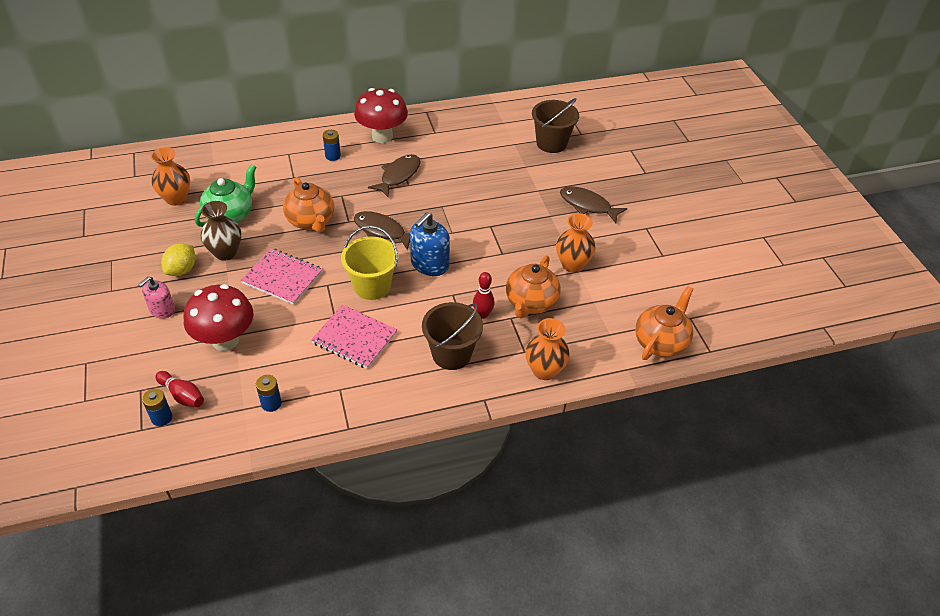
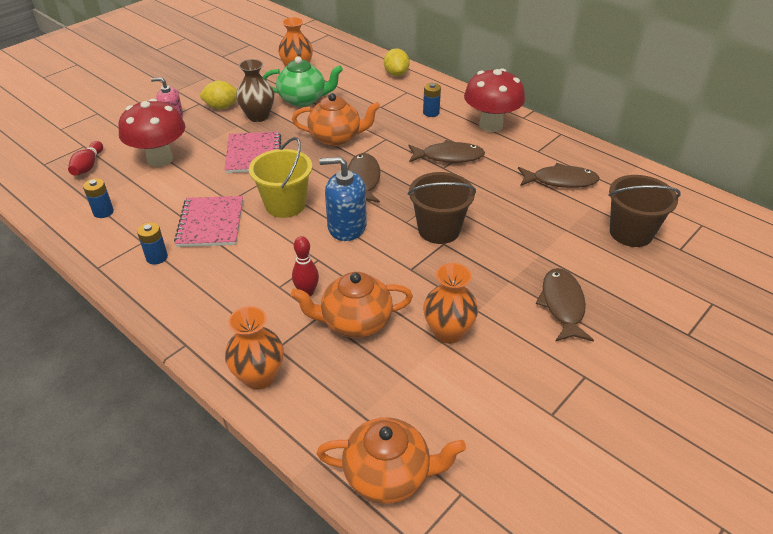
camera: 60 degrees right, 5 degrees down
(162, 418) = (60, 167): blue battery -> blue battery (157, 257)
(254, 146) = (396, 74): none -> yellow lemon
(311, 221) = (336, 138): orange teapot -> orange teapot turned 120 degrees counterclockwise
(451, 354) = (233, 293): brown bucket -> brown bucket (439, 230)
(476, 141) = (560, 181): none -> brown fish

